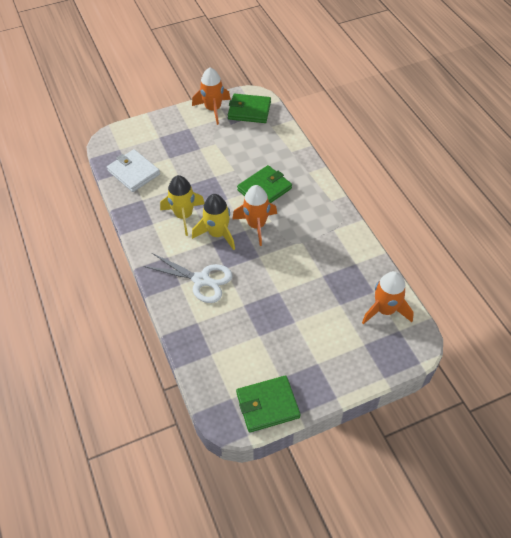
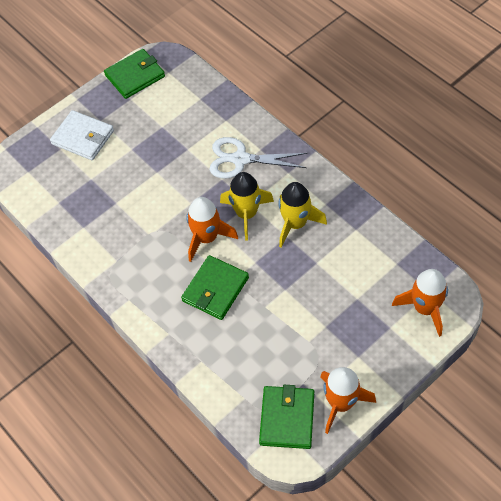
camera: 165 degrees right, 5 degrees up
(134, 172) = (388, 262): white wallet -> white wallet (83, 137)
(249, 110) = (287, 418): green wallet -> green wallet turned 75 degrees counterclockwise
(385, 310) = (44, 186): orange rocket -> orange rocket (425, 308)

